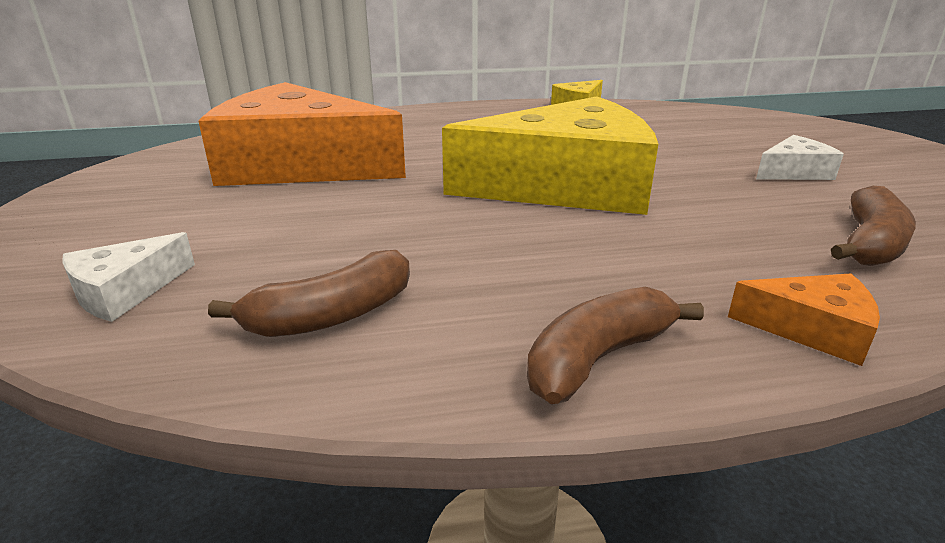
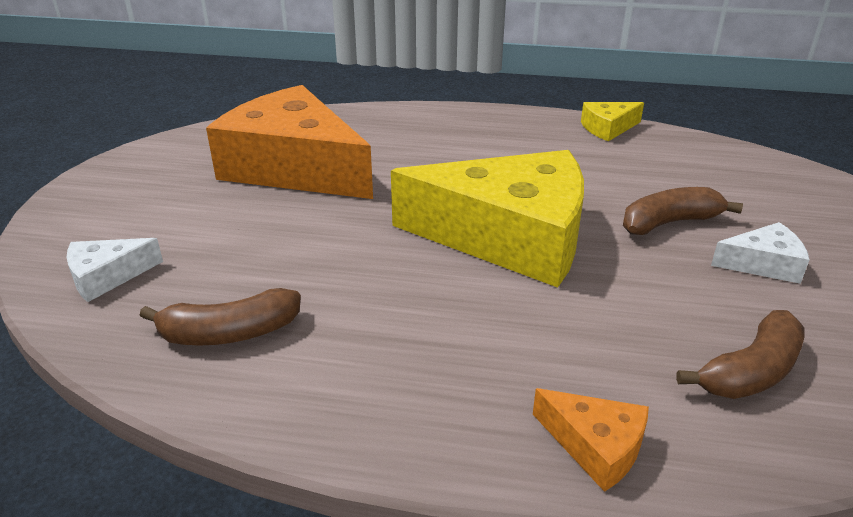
camera: 20 degrees right, 5 degrees up
(597, 358) = (393, 423): brown banana -> brown banana (669, 223)

